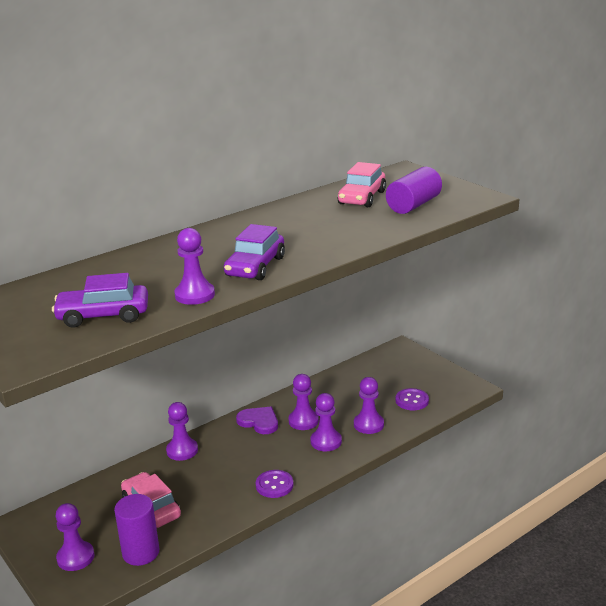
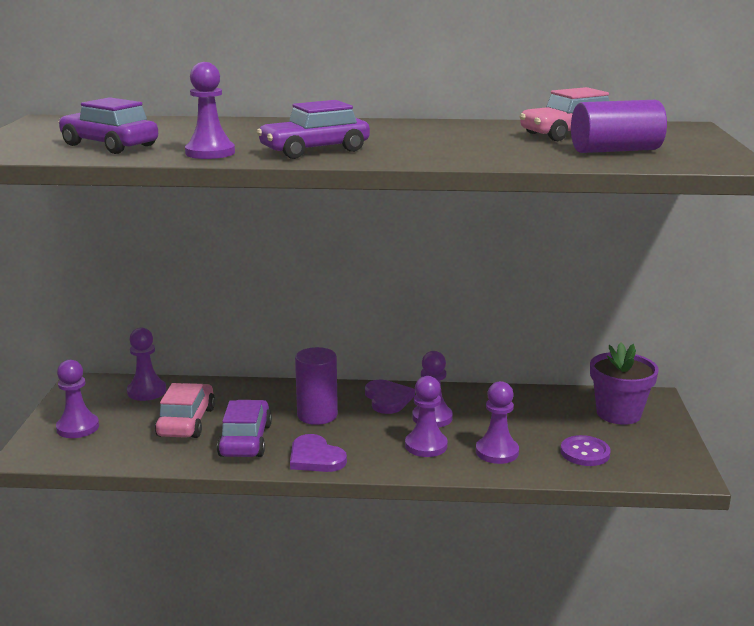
camera: 40 degrees right, 5 degrees down
(141, 552) = (124, 450): purple cylinder -> purple cylinder (317, 415)
(182, 450) = (283, 390): purple pawn -> purple pawn (146, 391)
(213, 498) = (245, 440): none -> purple car
(274, 485) = (315, 457): purple button -> purple heart
(397, 366) = (618, 413): none -> purple flower pot

